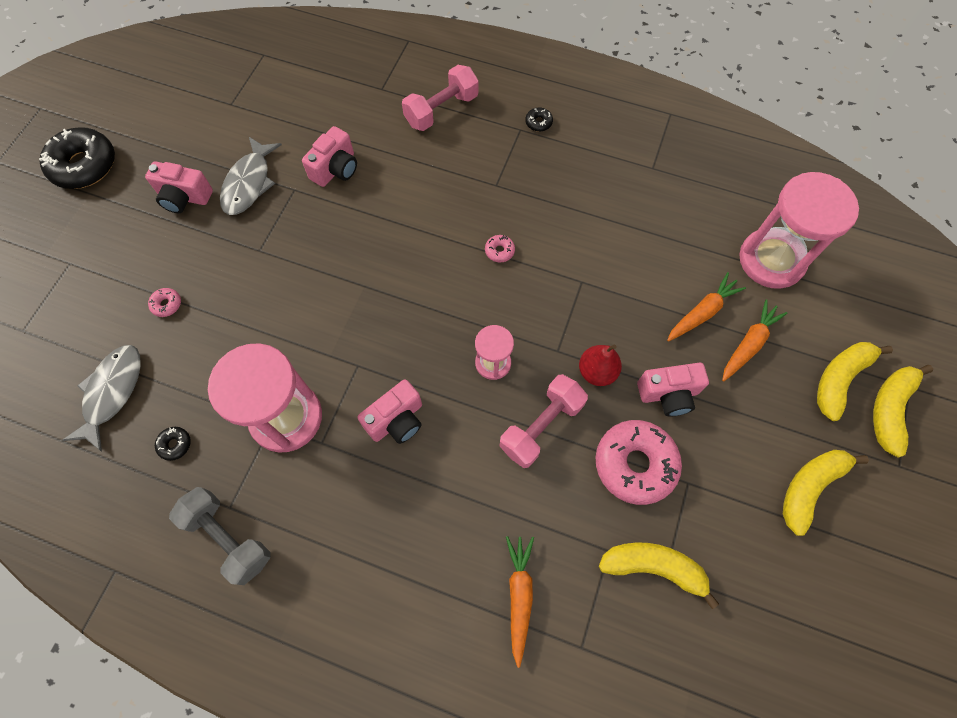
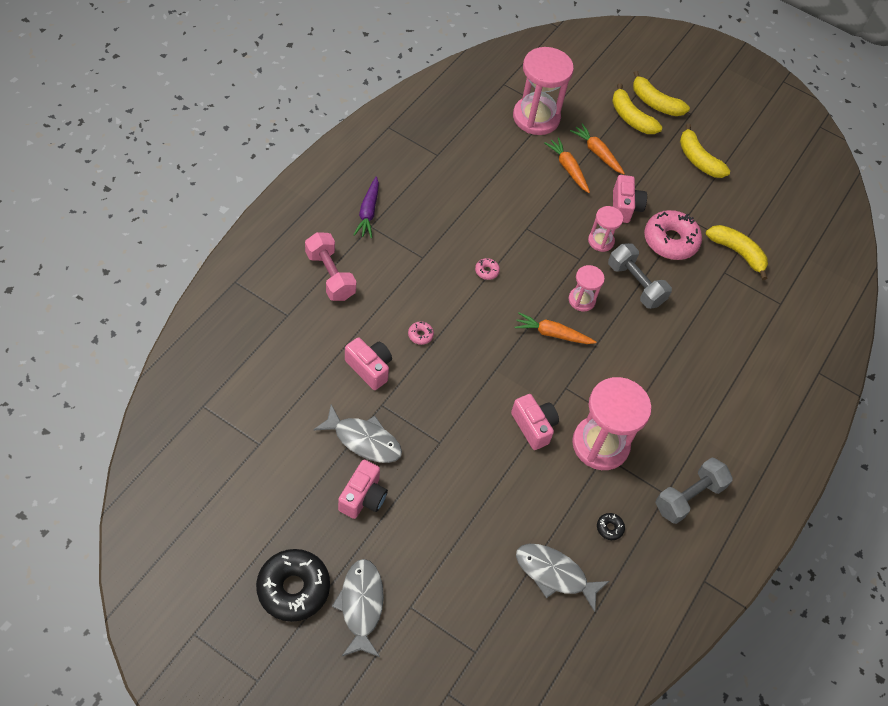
camera: 85 degrees left, 10 degrees down
(69, 222) = (361, 605): none -> grey fish
(167, 304) = (477, 523): pink donut -> pink donut (420, 335)
(396, 420) = (615, 371): pink camera -> pink camera (533, 426)
(519, 596) = (747, 327): orange carrot -> orange carrot (552, 334)
(538, 123) = (368, 212): black donut -> purple carrot
(541, 426) = (635, 284): pink dumbbell -> grey dumbbell
(597, 372) = (601, 241): red pear -> pink hourglass
(653, 567) = (737, 252): yellow banana -> yellow banana turned 105 degrees clockwise

